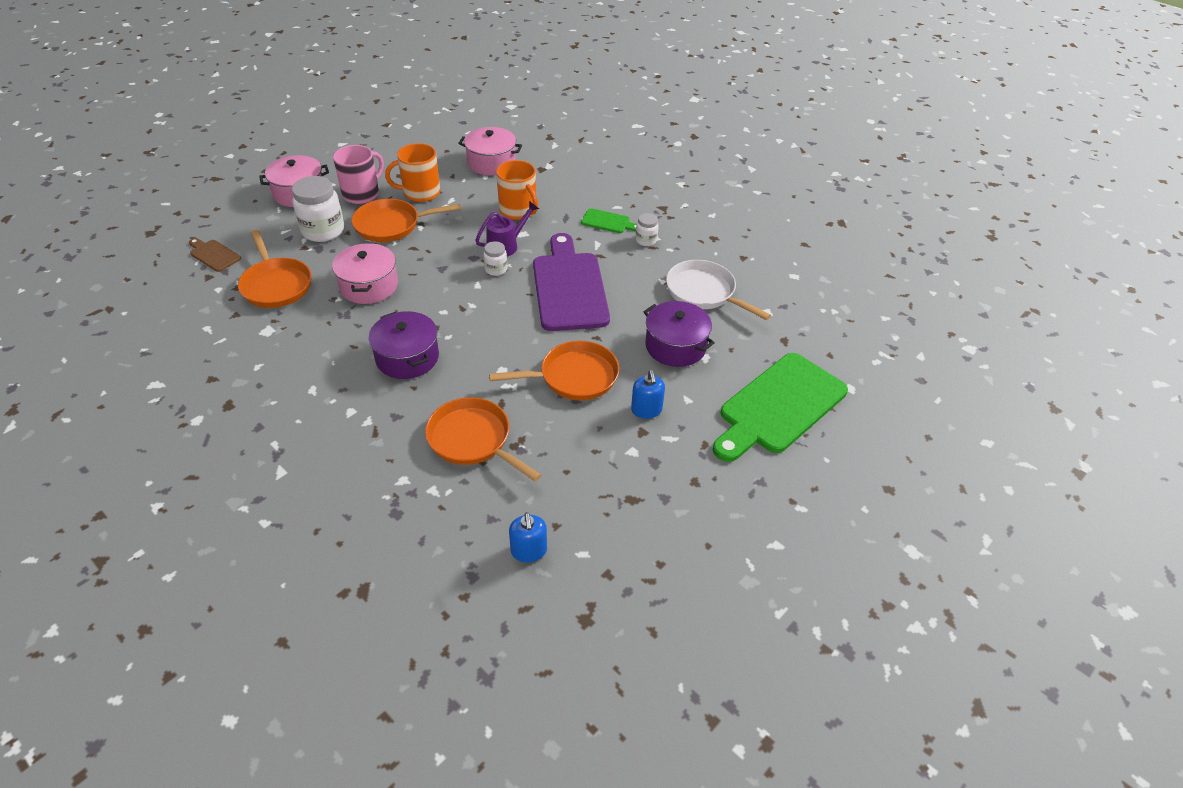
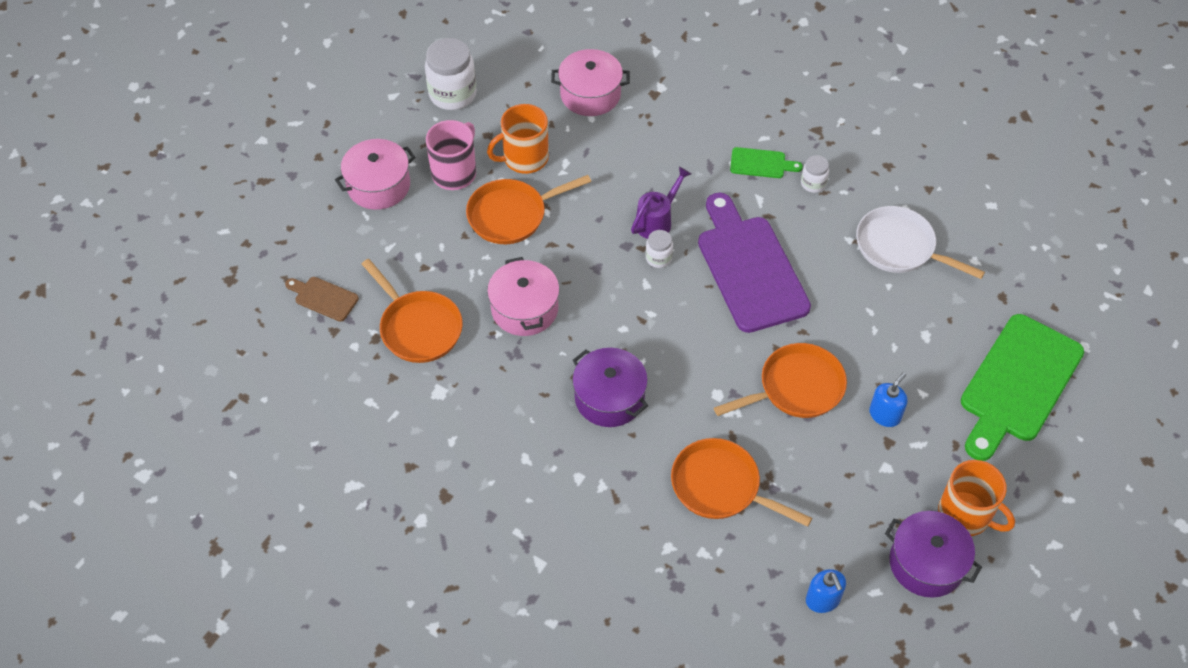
camera: 10 degrees left, 10 degrees up
(323, 231) = (435, 238): white jar -> white jar (452, 94)
(518, 210) = (651, 165): orange mug -> orange mug (965, 514)
(646, 410) = (885, 415): blue soap dispenser -> blue soap dispenser turned 120 degrees counterclockwise
(675, 346) = (890, 327): purple pot -> purple pot (926, 563)

